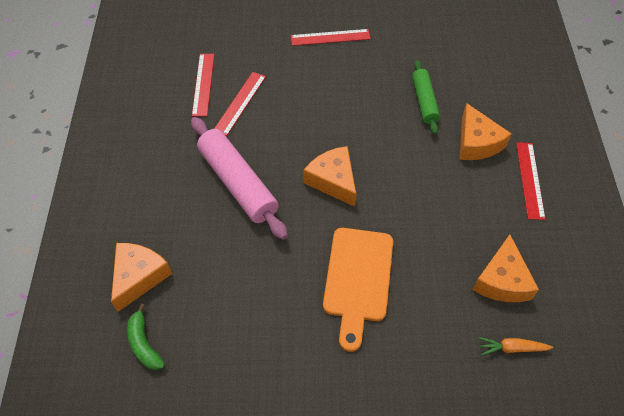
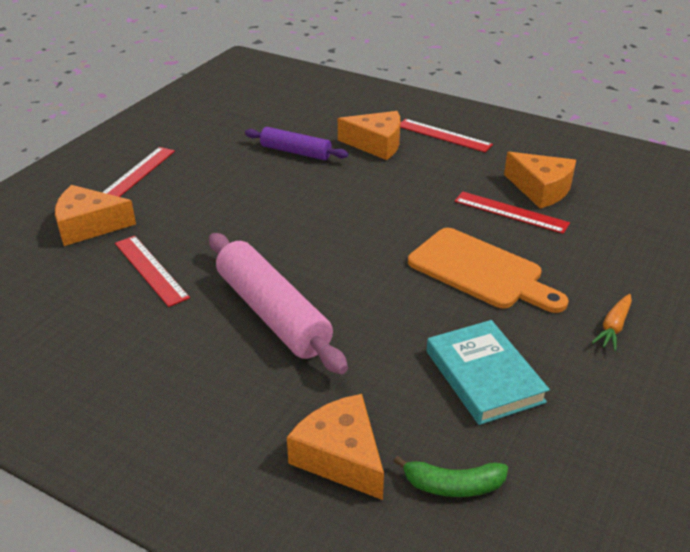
camera: 60 degrees left, 20 degrees down
(203, 84) = (81, 289): red ruler -> red ruler (511, 212)
(238, 183) = (272, 313): pink rolling pin -> pink rolling pin turned 60 degrees clockwise
(246, 324) = (484, 376): none -> turquoise book
(333, 181) = (339, 242): orange cheese -> orange cheese (89, 226)
(424, 101) = (296, 152): green rolling pin -> purple rolling pin
(512, 348) = (616, 211): orange carrot -> orange carrot (613, 327)

